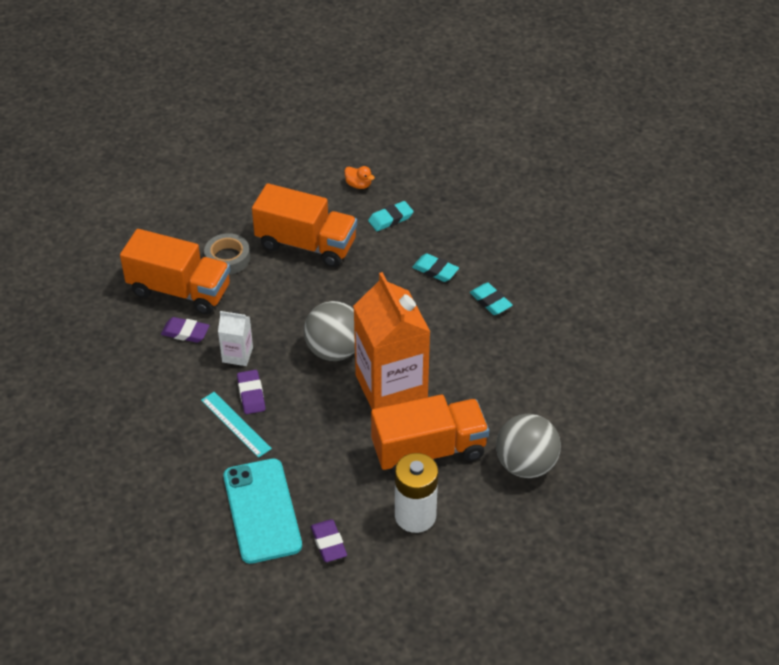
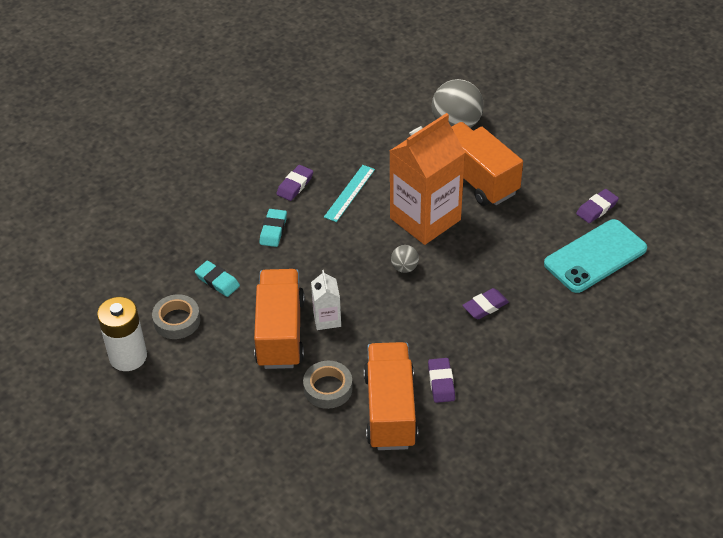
camera: 110 degrees left, 0 degrees up
(235, 424) = (523, 305): turquoise ruler -> turquoise ruler (349, 193)
(237, 355) = (446, 333): white carton -> white carton (327, 319)
(334, 350) = (404, 268): grey ball -> grey ball, size x0.49
(358, 185) = (177, 320): orange duck -> grey tape
(415, 515) = (540, 169): white battery -> white battery (128, 356)
(490, 301) = (295, 185): turquoise eraser -> purple eraser

